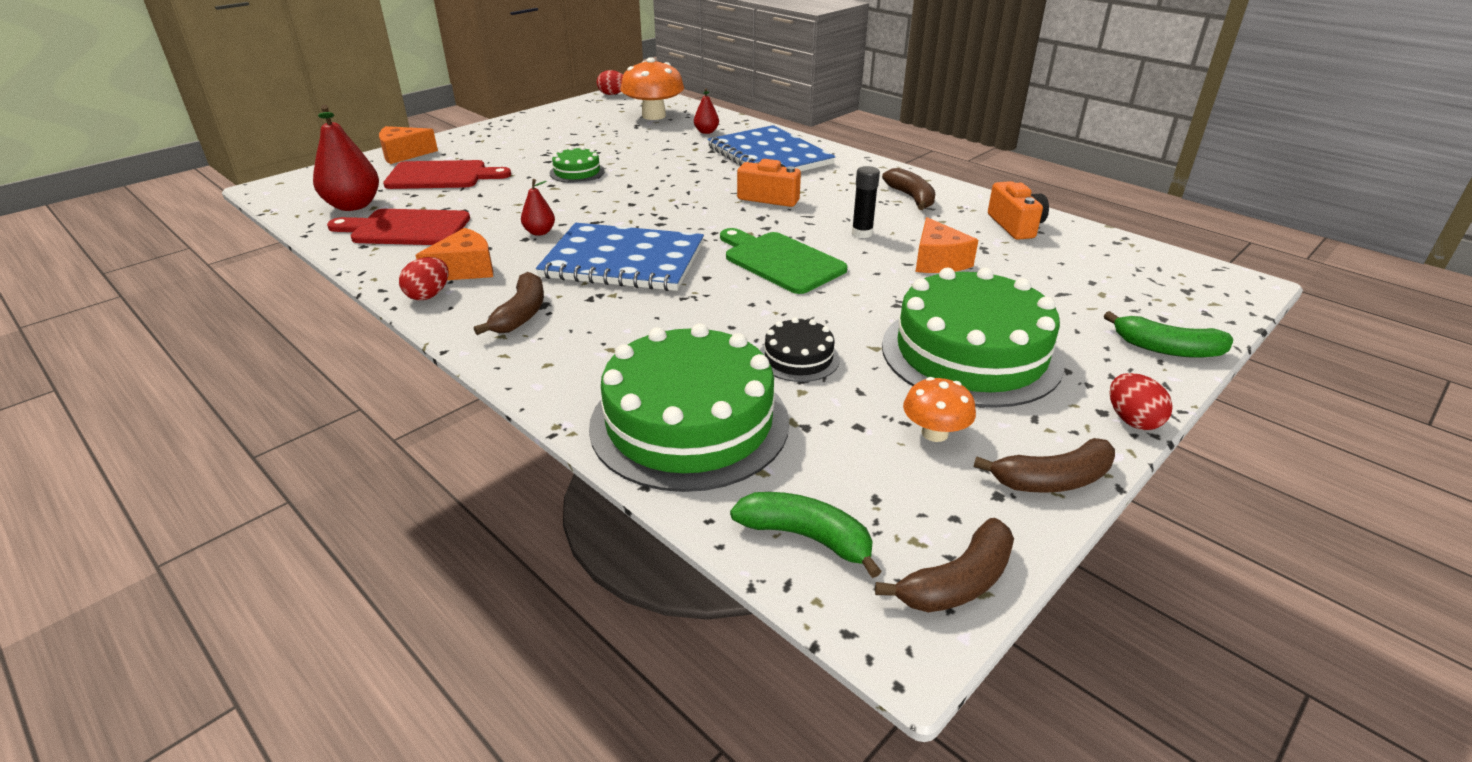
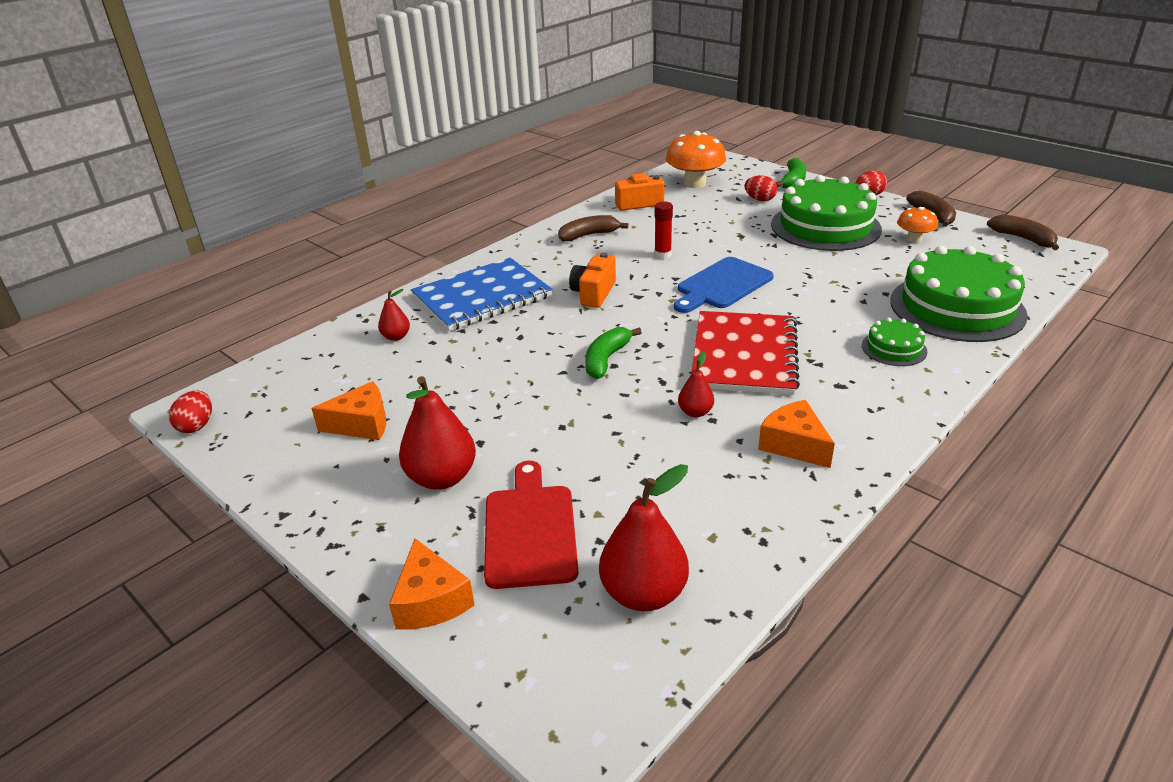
camera: 90 degrees left, 0 degrees up
(406, 228) = (707, 517): red cutting board -> none
(428, 295) = (855, 456): red egg -> red egg (760, 200)
(515, 152) = (441, 478): none -> red pear
(521, 314) = (862, 394): brown banana -> none
(577, 172) = (521, 413): green cake -> green cake (894, 348)
(623, 260) = (744, 355): blue notebook -> red notebook
(654, 116) = (319, 379): orange mushroom -> orange mushroom (694, 183)
(780, 261) = (722, 285): green cutting board -> blue cutting board
(798, 358) = (861, 276): black cake -> none
(806, 537) = (1025, 271): green banana -> green banana (606, 359)
(862, 233) = (662, 255): black glue stick -> red glue stick
(938, 261) = (704, 230): orange cheese -> orange cheese (361, 424)

